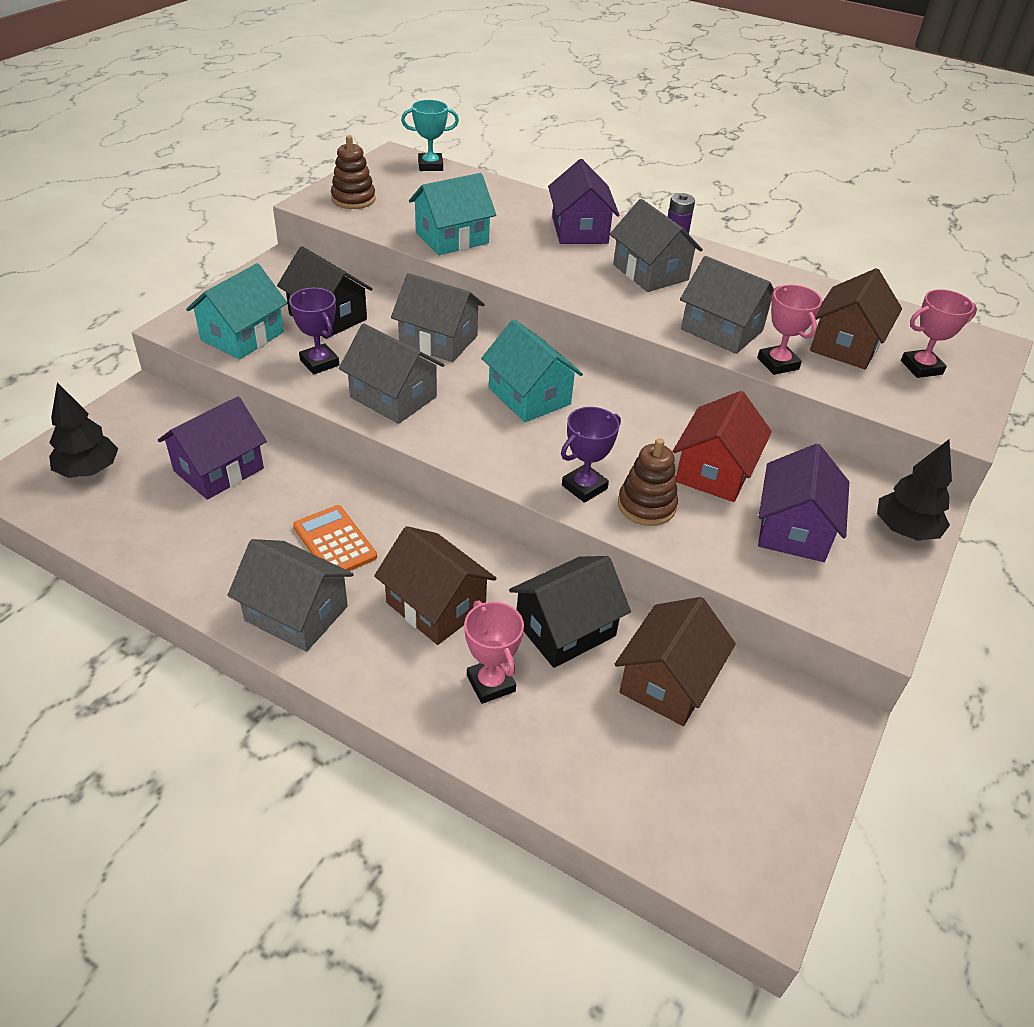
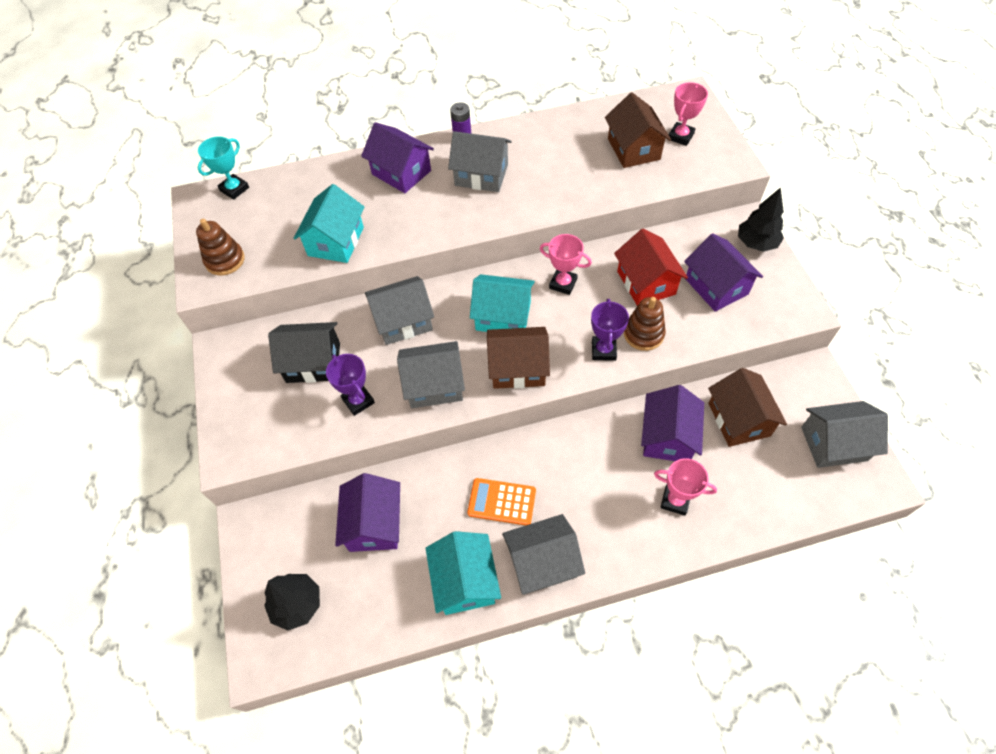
camera: 40 degrees left, 15 degrees up
(242, 336) = (281, 426): turquoise house -> turquoise house (465, 581)
(319, 363) = (358, 401): purple trophy -> purple trophy turned 45 degrees clockwise
(436, 605) = (598, 486): brown house -> brown house (518, 368)
(565, 629) = (667, 436): black house -> purple house
(722, 330) = (568, 189): grey house -> grey house (834, 443)
(777, 363) = (620, 190): pink trophy -> pink trophy (563, 284)

